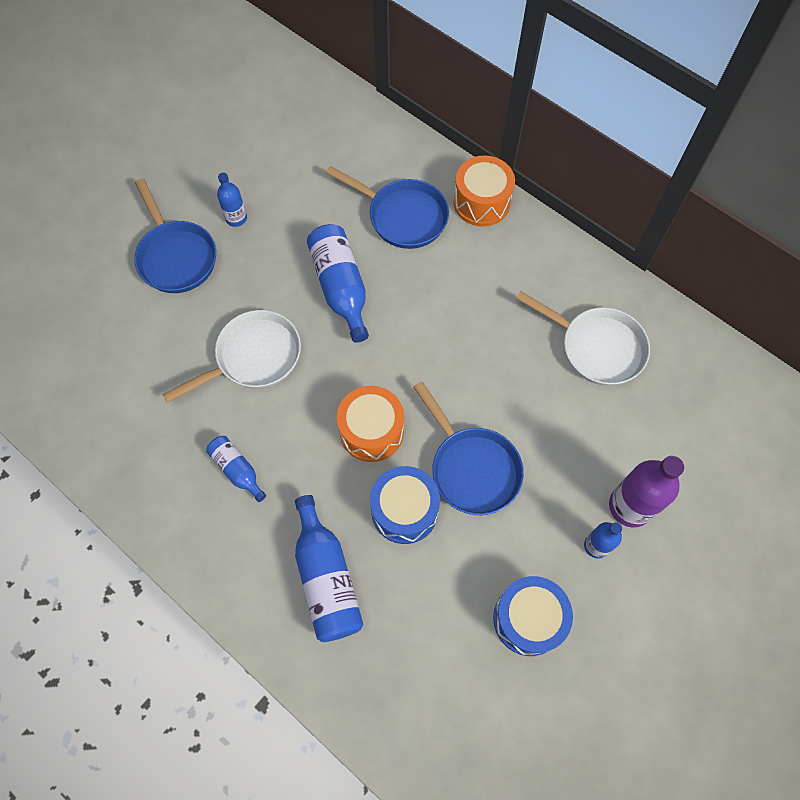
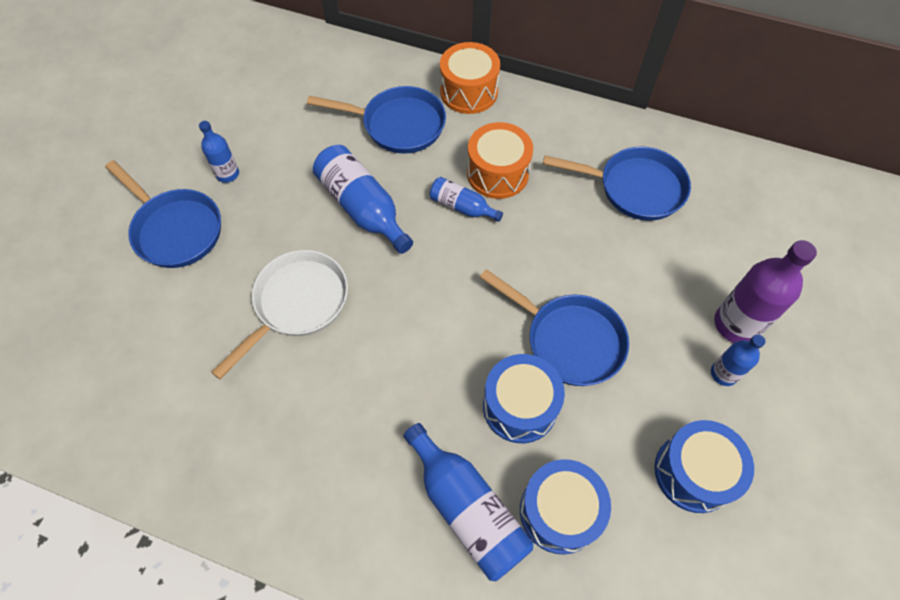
camera: 20 degrees left, 5 degrees down
(237, 470) = (323, 426): blue bottle -> blue bottle (462, 207)
(371, 431) = (452, 337): orange drum -> orange drum (497, 173)
(400, 608) = (559, 511): none -> blue drum
(596, 347) = (634, 188): white pan -> blue pan

